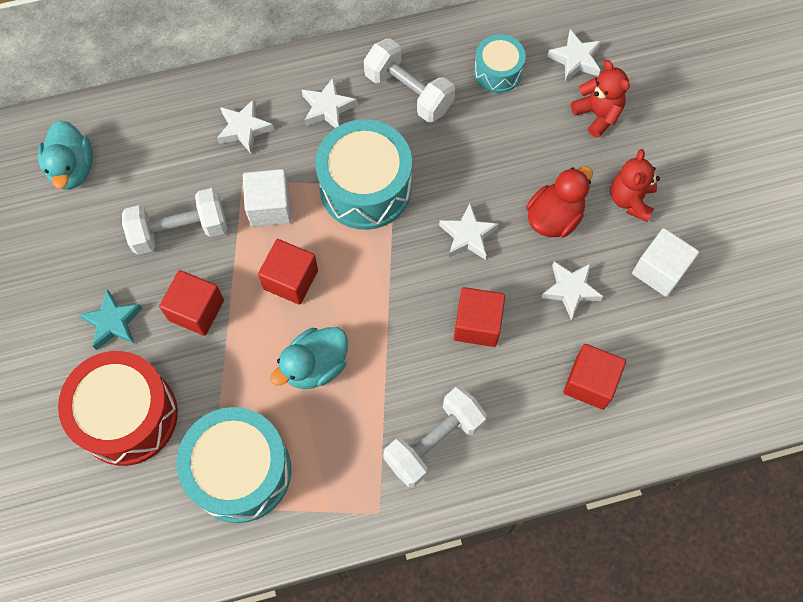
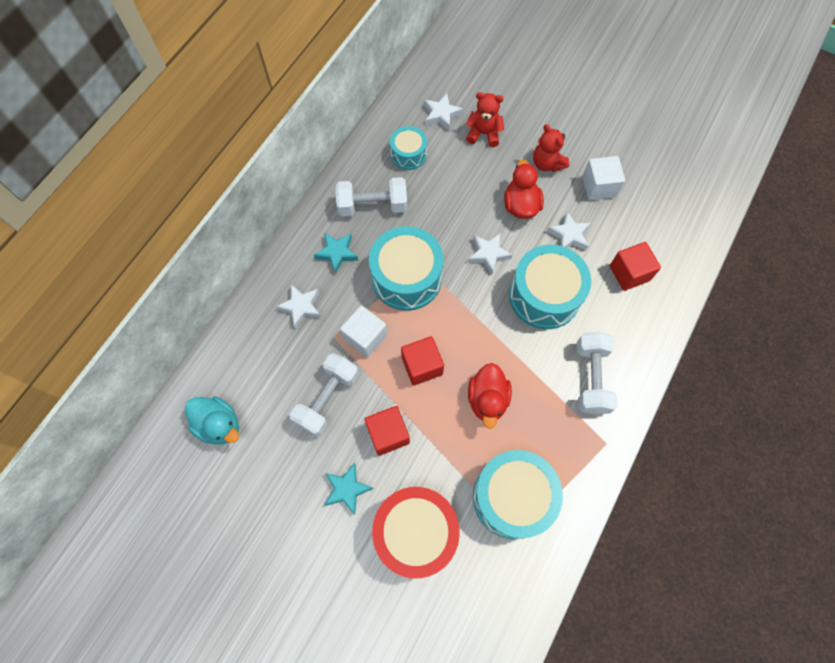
camera: 45 degrees left, 0 degrees up
(315, 366) = (487, 399): turquoise duck -> red duck
(327, 108) = (337, 253): white star -> turquoise star
(477, 324) = (544, 296): red cube -> turquoise drum

